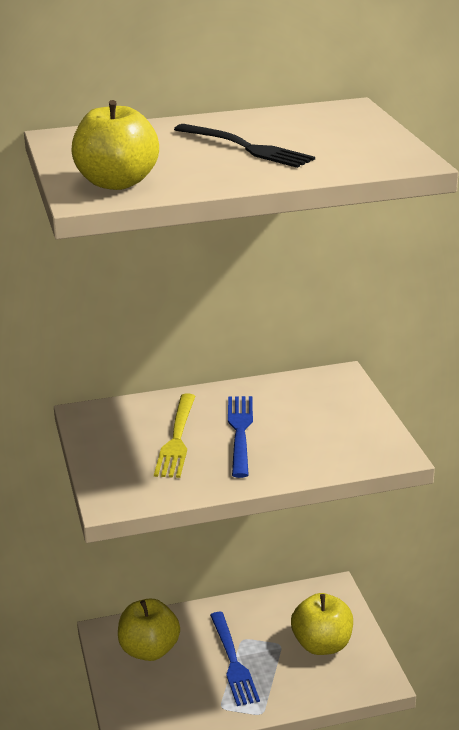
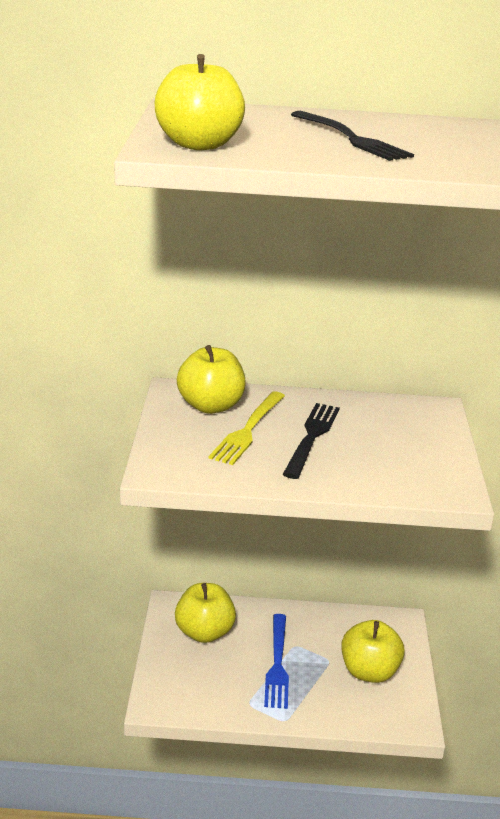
camera: 15 degrees right, 0 degrees up
(128, 423) = (211, 406): none -> yellow apple
(240, 432) = (311, 437): blue fork -> black fork

